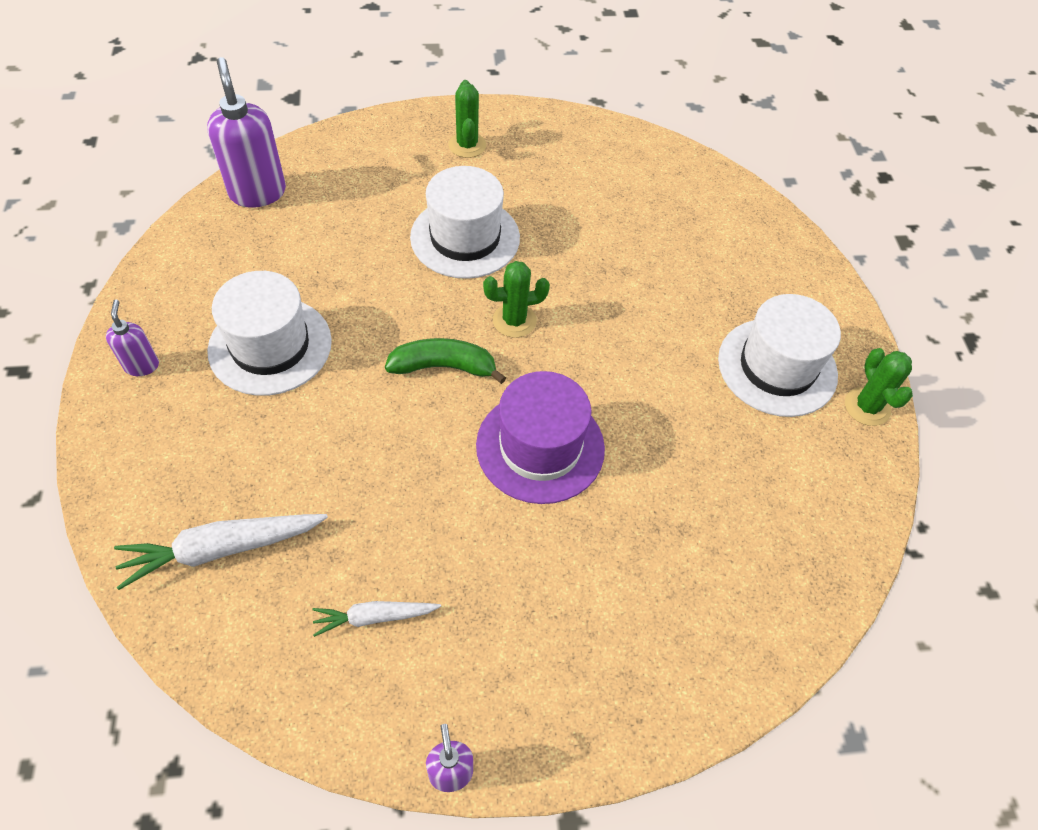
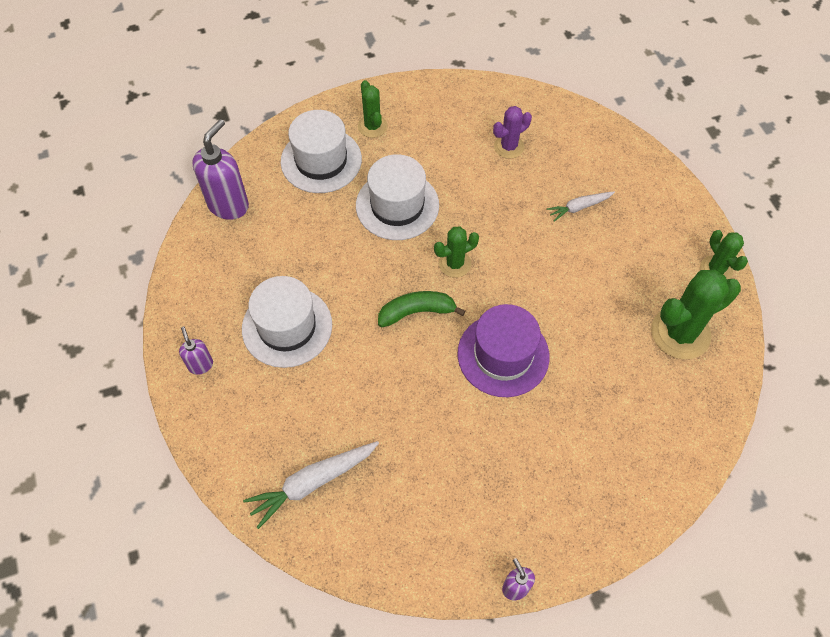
camera: 10 degrees left, 5 degrees up
(257, 192) = (228, 205): purple soap dispenser -> purple soap dispenser turned 60 degrees clockwise
(374, 617) = (432, 502): white carrot -> white carrot (579, 207)
(630, 202) = (508, 147): none -> purple cactus
(777, 367) = (648, 254): white hat -> white hat (321, 160)
(795, 477) = (680, 333): none -> green cactus

